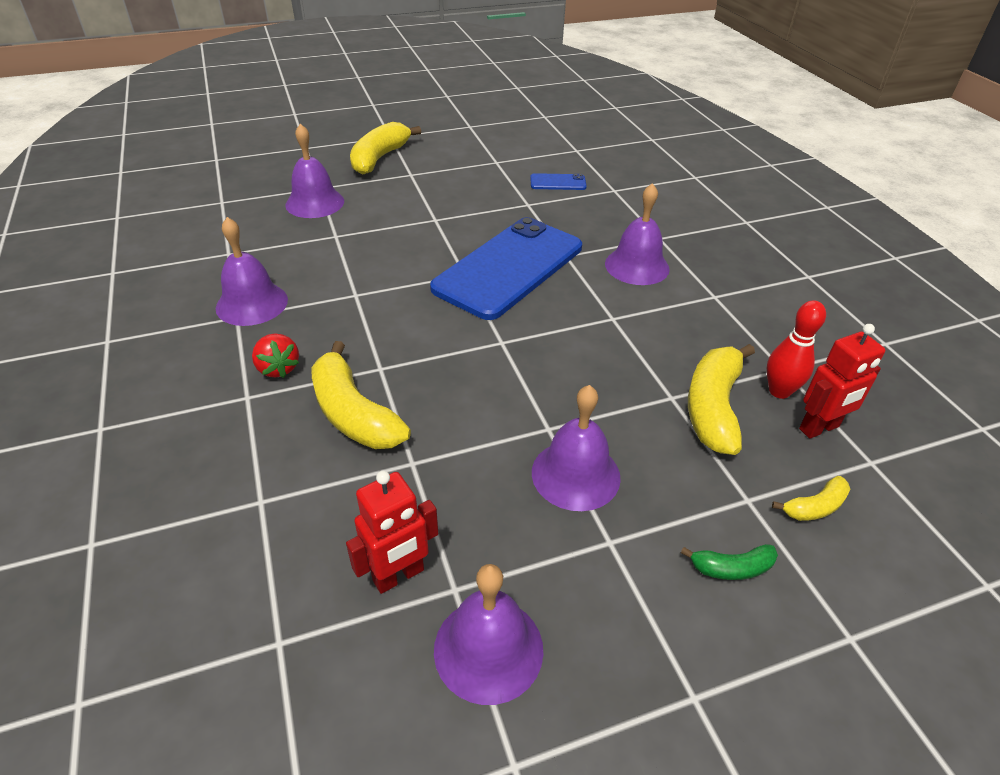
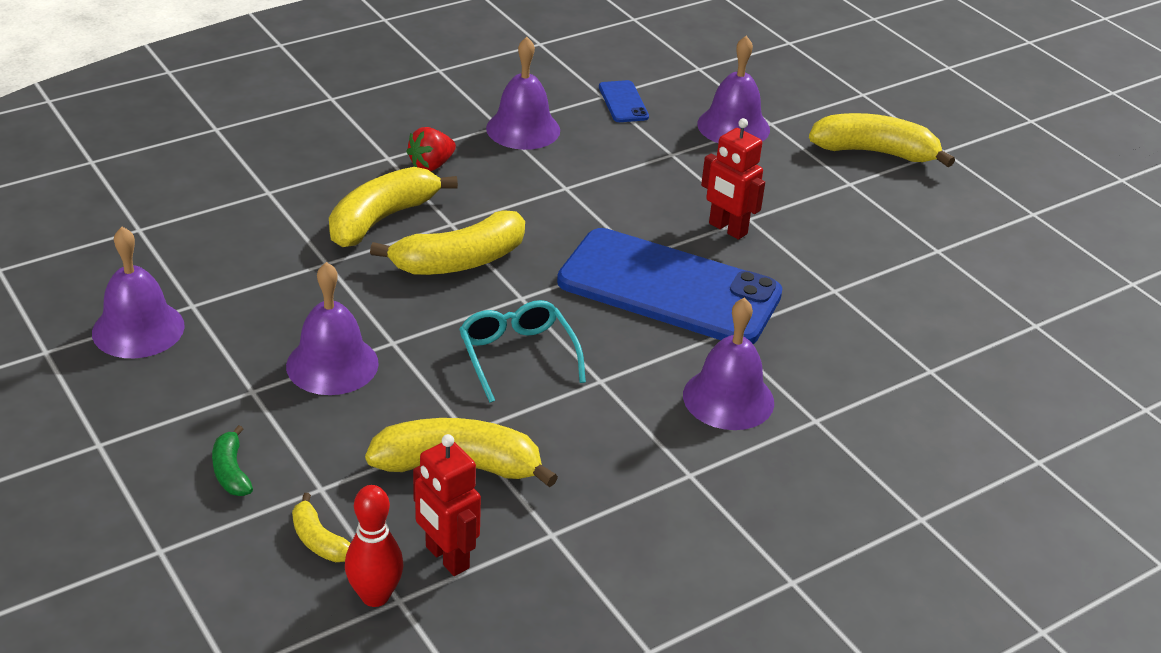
camera: 75 degrees right, 5 degrees down
(399, 576) = (202, 274): red robot -> red robot (727, 229)
(440, 370) = (460, 261): none -> yellow banana
(558, 182) = (915, 313): blue phone -> blue phone (623, 102)
(579, 355) = (517, 356): none -> turquoise glasses
(779, 391) = (505, 526): red bowling pin -> red bowling pin (375, 596)

